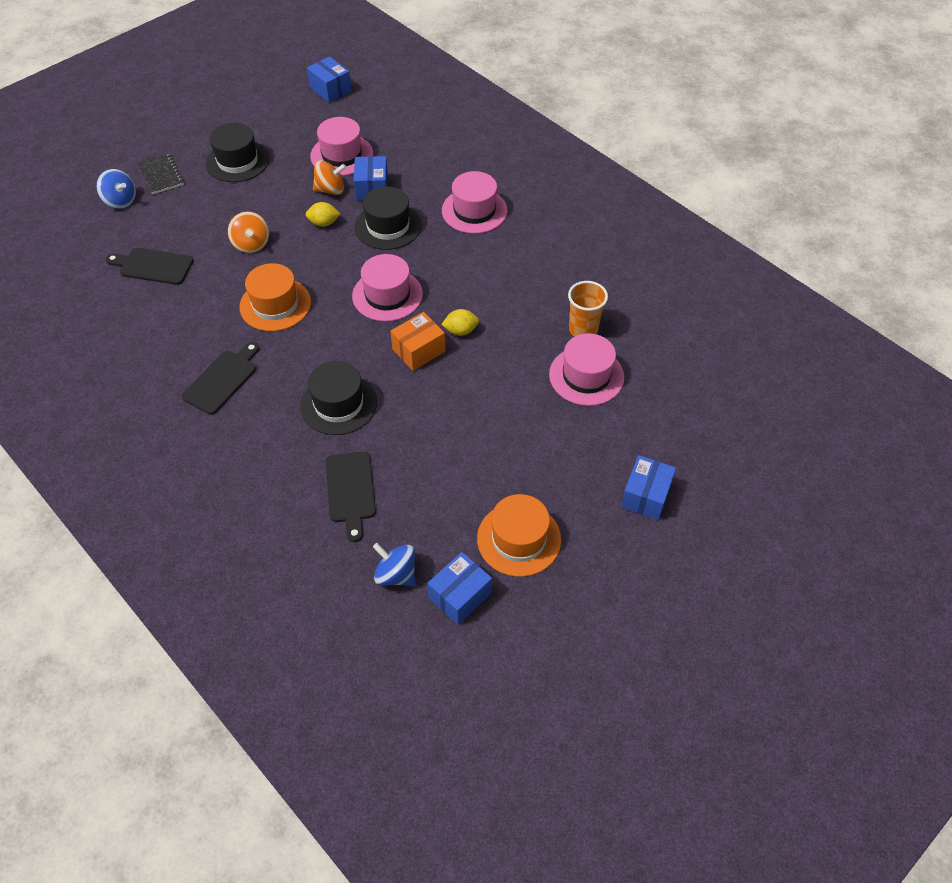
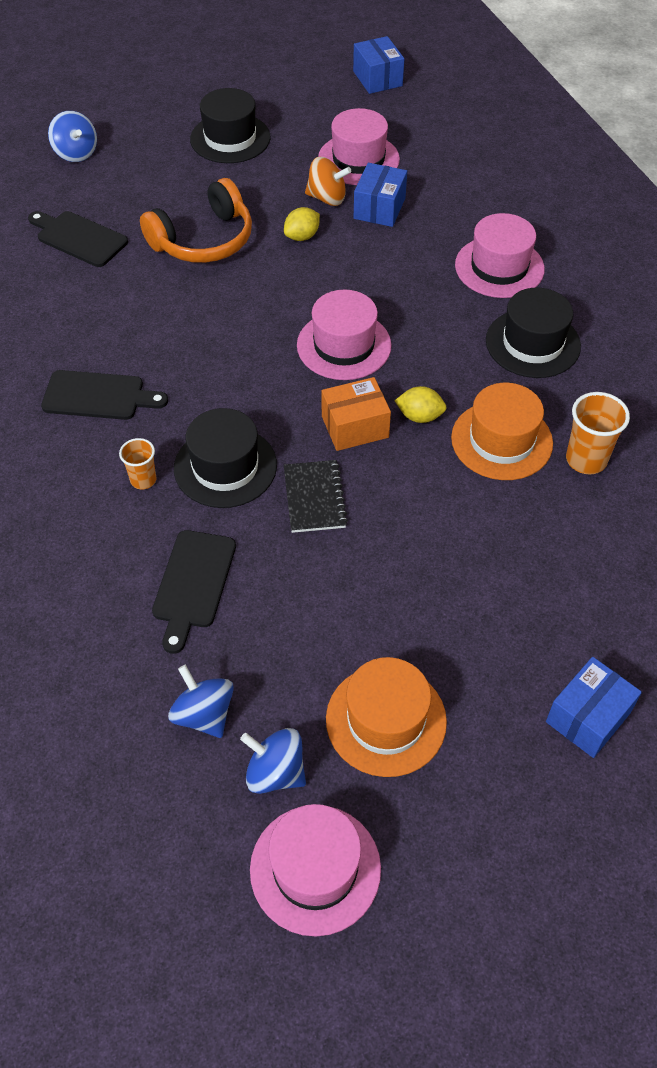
camera: 20 degrees right, 0 degrees up
(161, 175) = (135, 134): black notebook -> black notebook (314, 498)
(222, 380) = (98, 396): black cutting board -> black cutting board turned 45 degrees clockwise
(251, 244) = (204, 240): orange spinning top -> orange headphones
(275, 304) = (201, 321): orange hat -> orange hat (501, 440)
(283, 430) = (143, 480): none -> orange cup
(324, 223) = (302, 236): yellow lemon -> yellow lemon turned 60 degrees counterclockwise
(388, 226) = (380, 259): black hat -> black hat (532, 343)
(460, 595) = (275, 772): blue box -> blue spinning top
(586, 376) = (566, 523): pink hat -> pink hat (315, 869)

